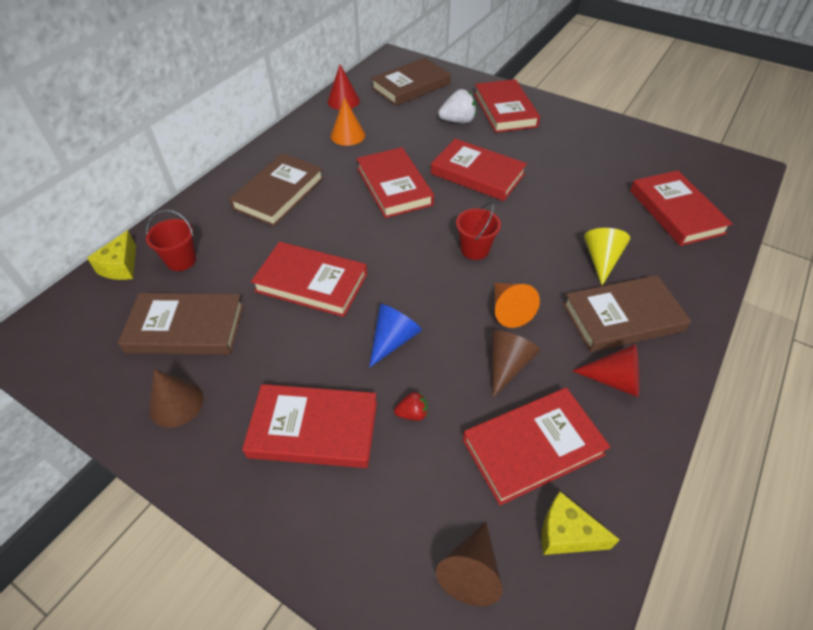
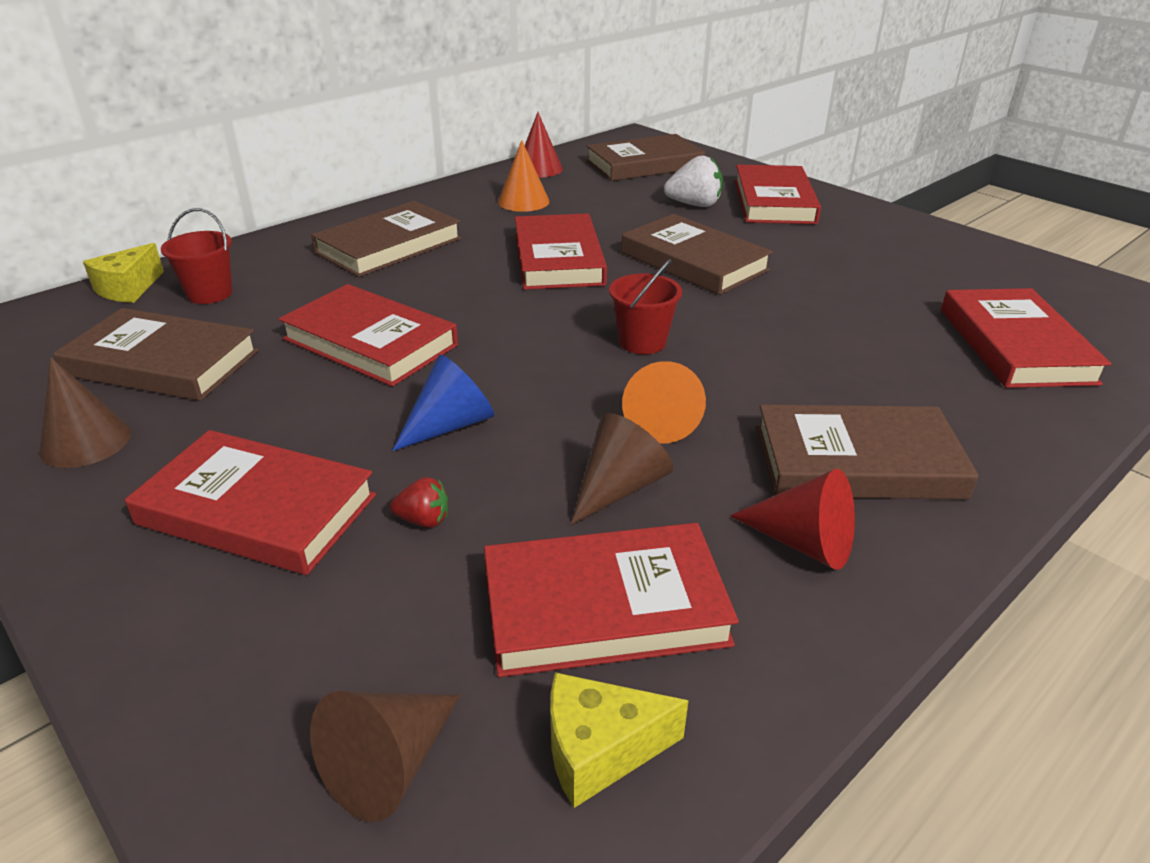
camera: 15 degrees right, 15 degrees down
(477, 174) = (694, 261): red book -> brown book
(566, 534) = (599, 750): yellow cheese -> yellow cheese turned 45 degrees counterclockwise
(601, 260) = (852, 384): yellow cone -> none

